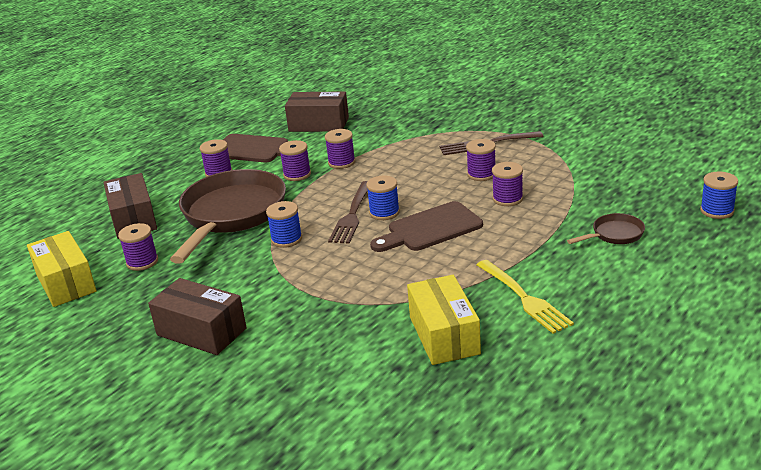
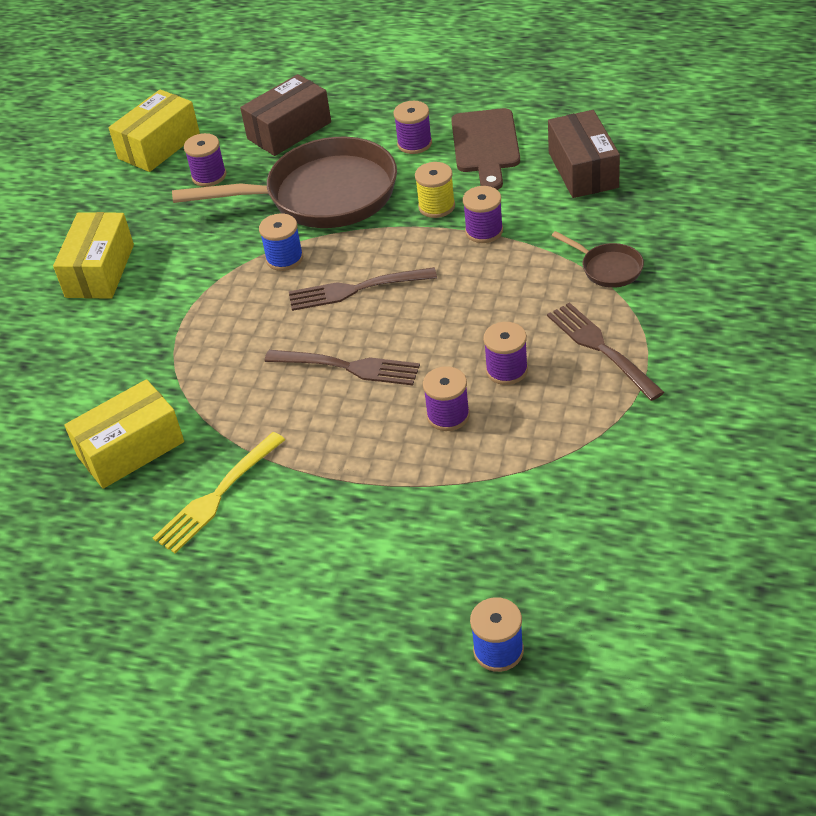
camera: 70 degrees right, 15 degrees up
(201, 332) = (100, 271): brown box -> yellow box
(297, 174) = (436, 206): purple spool -> yellow spool
(384, 213) = (371, 314): blue spool -> none
(430, 229) = (347, 367): brown cutting board -> brown fork
(614, 234) = (391, 547): brown pan -> brown pan (608, 268)

